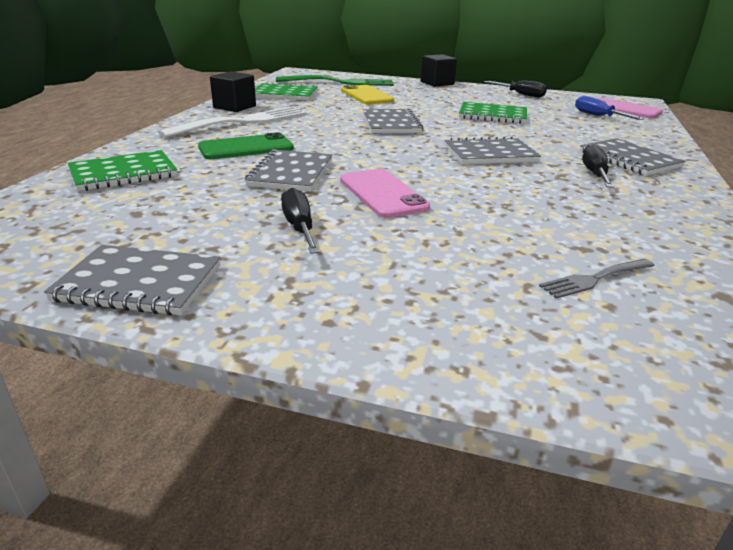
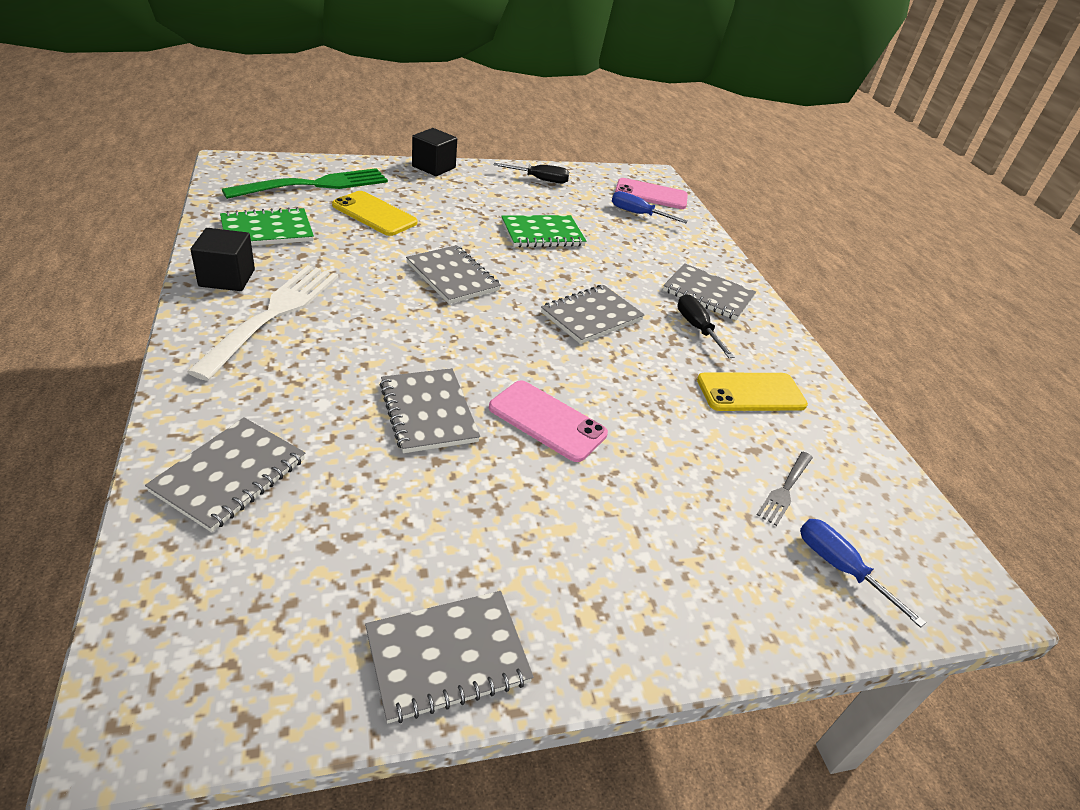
camera: 35 degrees left, 10 degrees up
(123, 173) = (230, 475): green notebook -> grey notebook
(246, 148) = (331, 373): green phone -> none
(299, 227) = (517, 507): black screwdriver -> none
(613, 348) = (840, 568): none -> blue screwdriver
(618, 216) = (751, 393): none -> yellow phone

